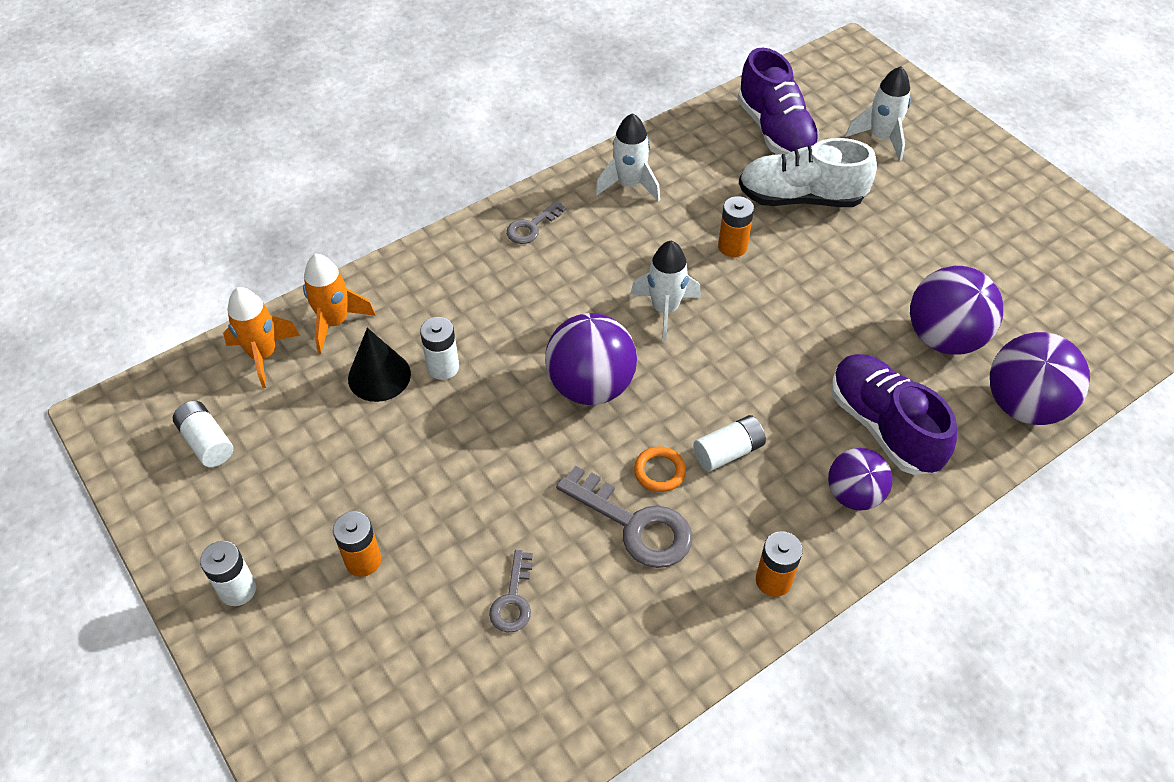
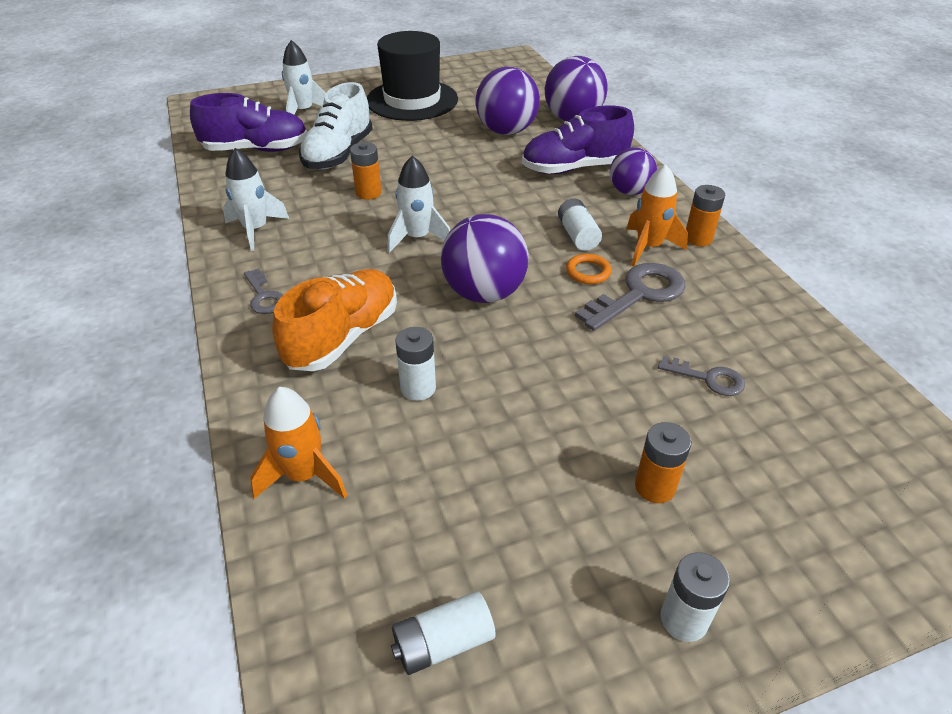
camera: 75 degrees left, 10 degrees down
(263, 355) = (319, 559): orange rocket -> orange rocket (649, 247)
(379, 376) = (407, 443): black cone -> none
(493, 297) = (343, 337): none -> orange shoe
(972, 224) = (412, 100): none -> black hat

